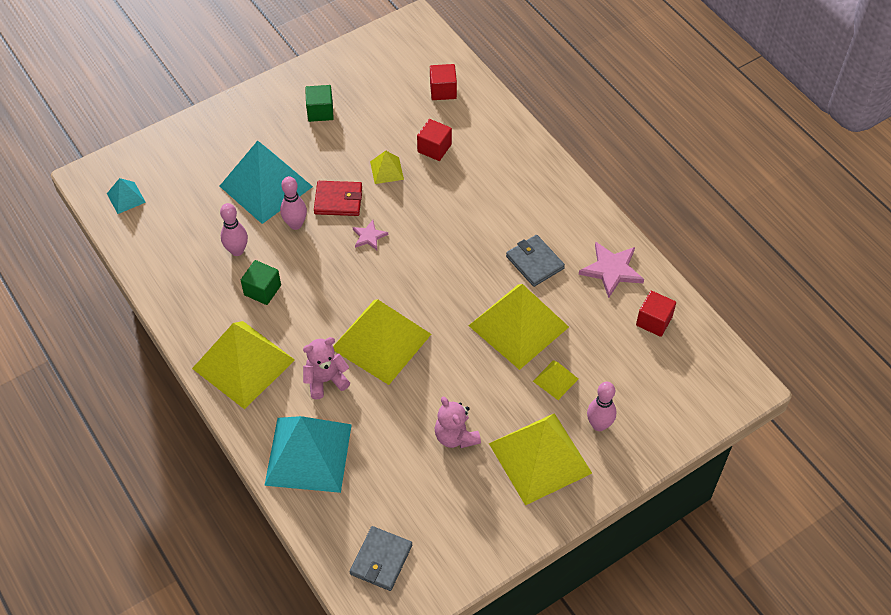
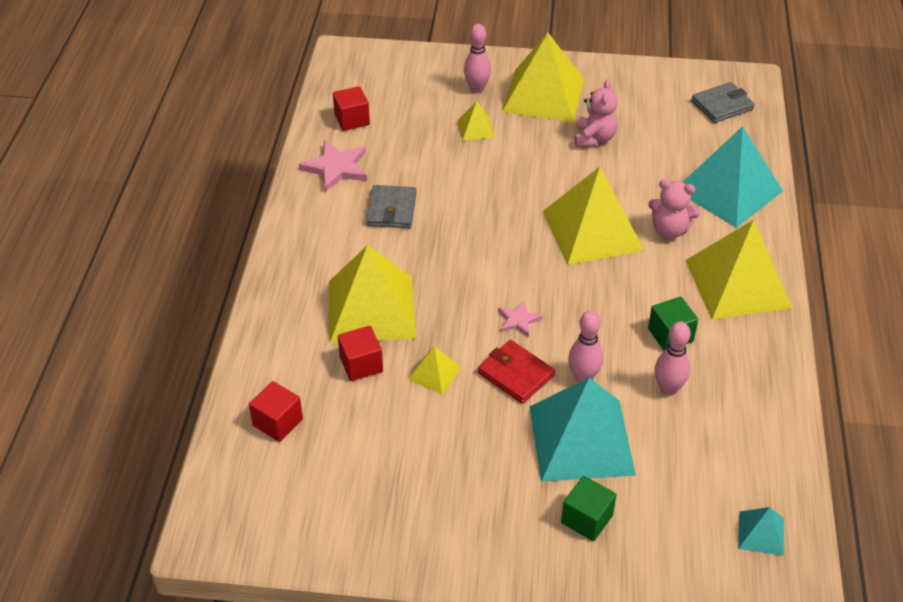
camera: 140 degrees left, 10 degrees down
(320, 111) = (439, 491): green cube -> green cube (587, 519)
(518, 326) = (462, 175): yellow pyramid -> yellow pyramid (371, 309)

